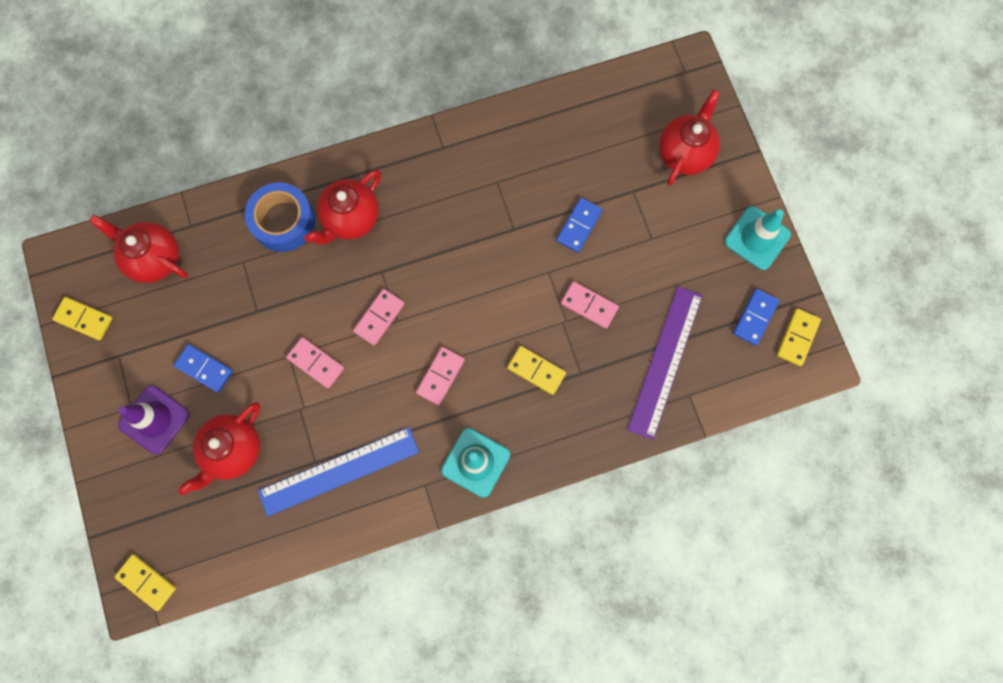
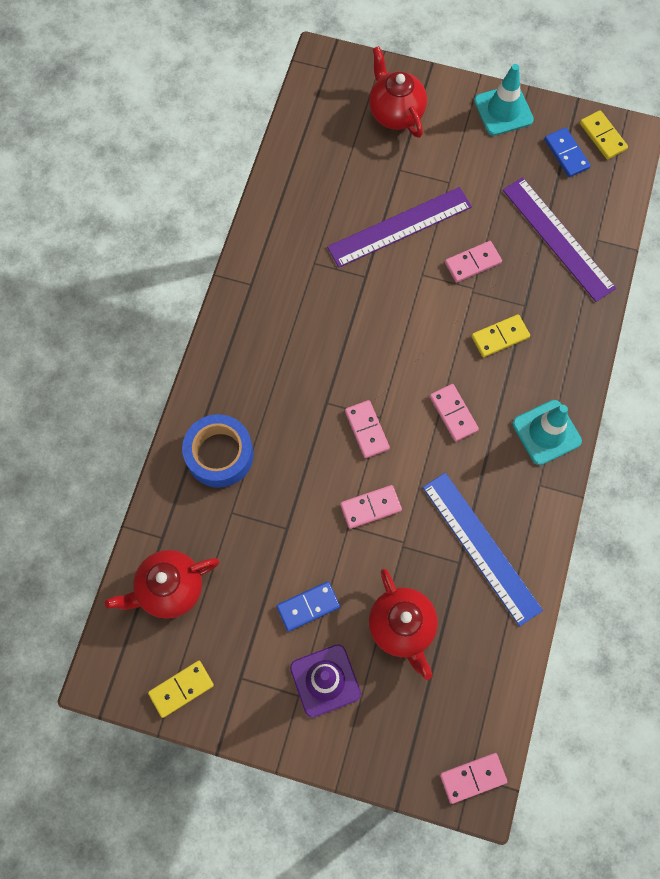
camera: 55 degrees left, 5 degrees down
(146, 582) = (473, 778): yellow domino -> pink domino
(339, 471) = (481, 547): blue ruler -> blue ruler turned 45 degrees counterclockwise
(351, 219) = (260, 397): red teapot -> none
(579, 226) = (399, 227): blue domino -> purple ruler

